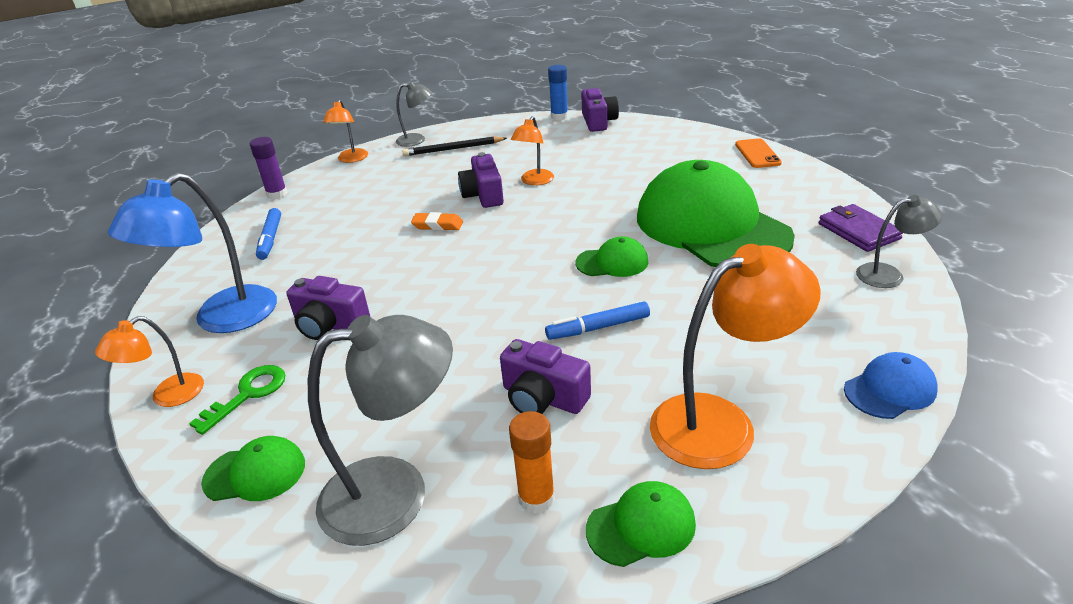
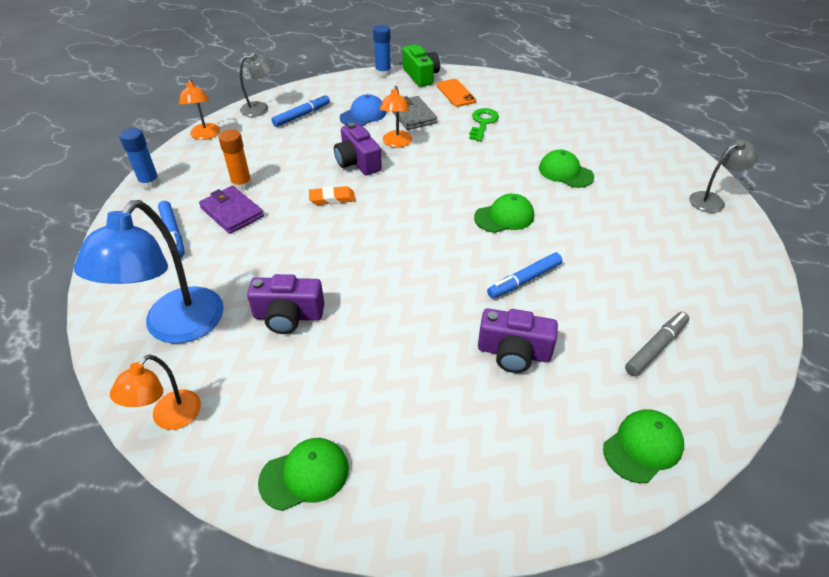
camera: 20 degrees left, 10 degrees up
(248, 394) = (250, 400): green key -> green key (483, 123)
(277, 194) = (149, 183): purple glue stick -> blue glue stick
(396, 493) = (441, 464): grey lamp -> none
(453, 149) = (302, 115): black pencil -> blue marker
(536, 498) = (555, 442): orange glue stick -> orange glue stick (242, 184)
(567, 157) = (412, 115): none -> grey wallet
(598, 122) = (421, 76): purple camera -> green camera
(711, 226) = (565, 172): green cap -> green cap, size x0.41
(720, 422) = (656, 347): orange lamp -> grey marker
(757, 154) = (568, 98): orange phone -> orange phone (456, 93)
(858, 231) = (675, 164): purple wallet -> purple wallet (232, 212)
(890, 389) = (755, 298): blue cap -> blue cap (363, 115)

